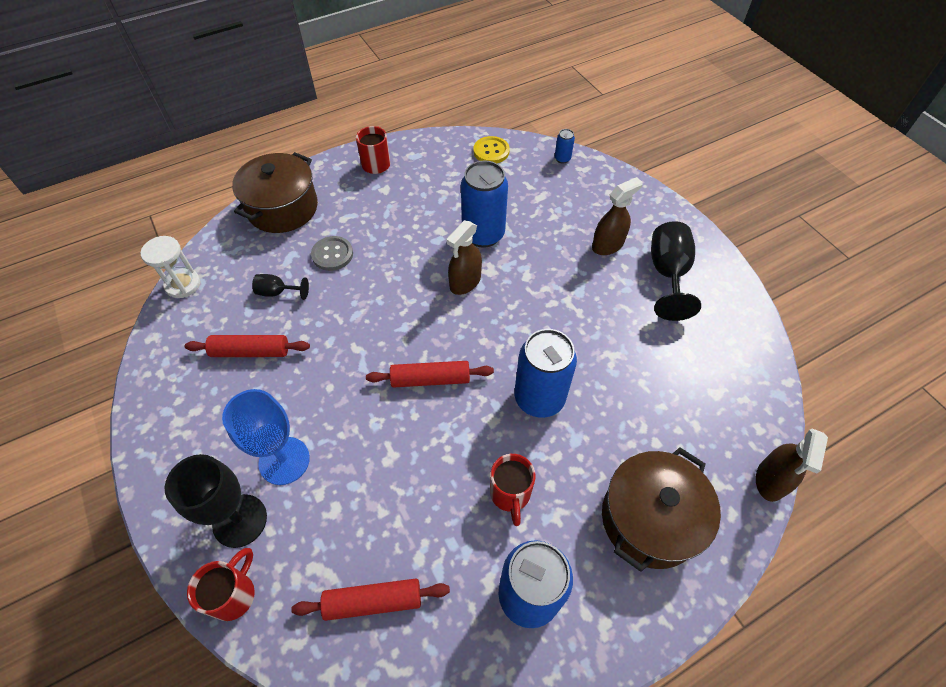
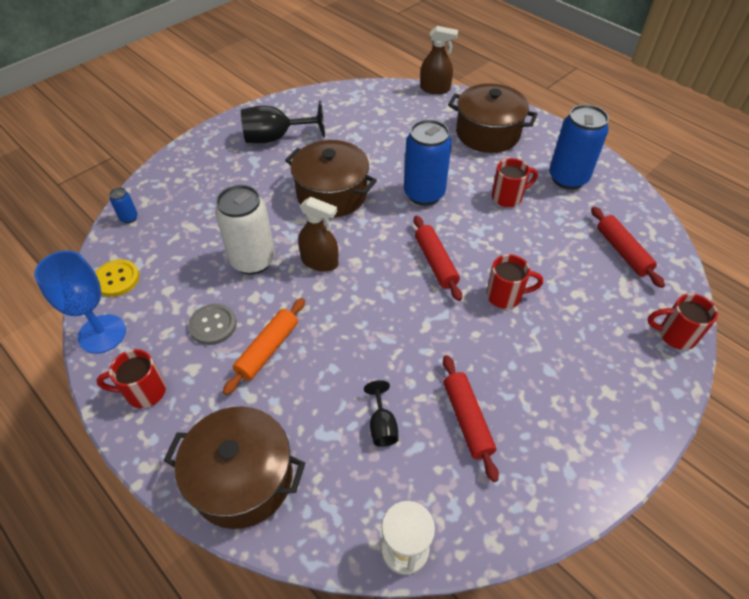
camera: 105 degrees left, 5 degrees down
(240, 520) = (625, 355): black goblet -> none
(284, 460) = (560, 343): blue goblet -> blue goblet (102, 334)
(332, 254) = (311, 389): grey button -> grey button (213, 325)
(362, 431) = (505, 296): none -> red mug
(381, 233) = (267, 350): none -> orange rolling pin
(483, 234) = (253, 261): blue can -> white can
(560, 309) = (332, 194): none -> brown pot
(608, 245) = (250, 174): brown spray bottle -> none

